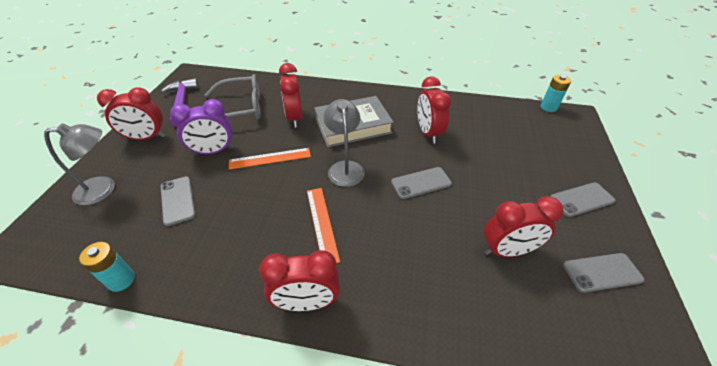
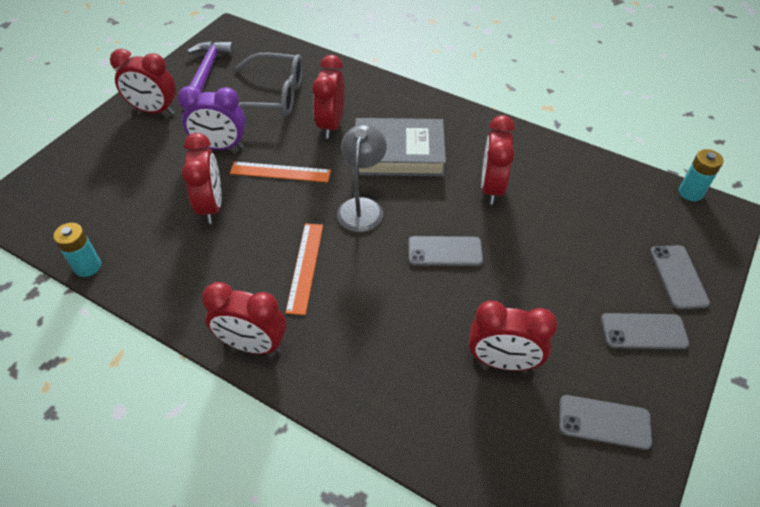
camera: 20 degrees right, 5 degrees up
(104, 189) = (95, 163): grey lamp -> none
(178, 200) = (164, 196): grey phone -> grey phone (678, 277)
(222, 197) = (211, 206): none -> red clock

